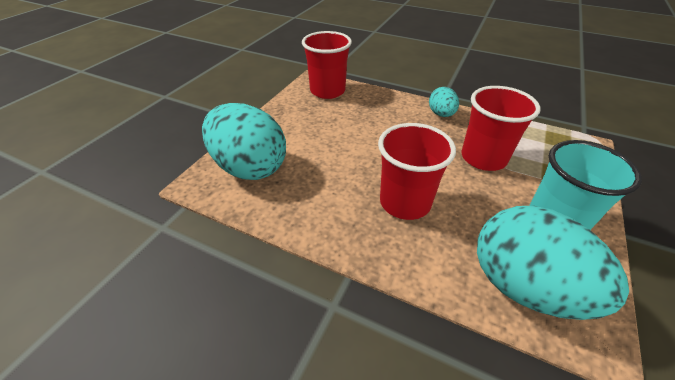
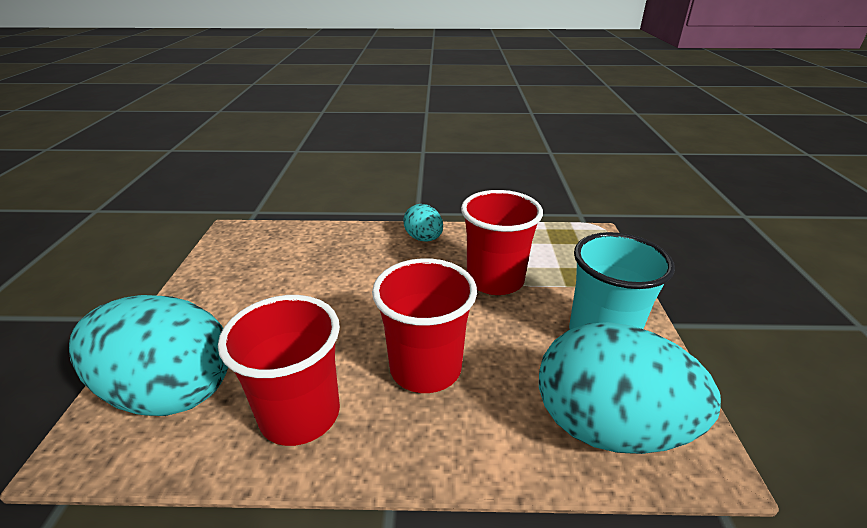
camera: 25 degrees left, 10 degrees down
(327, 91) = (259, 243): red cup -> red cup (300, 414)

